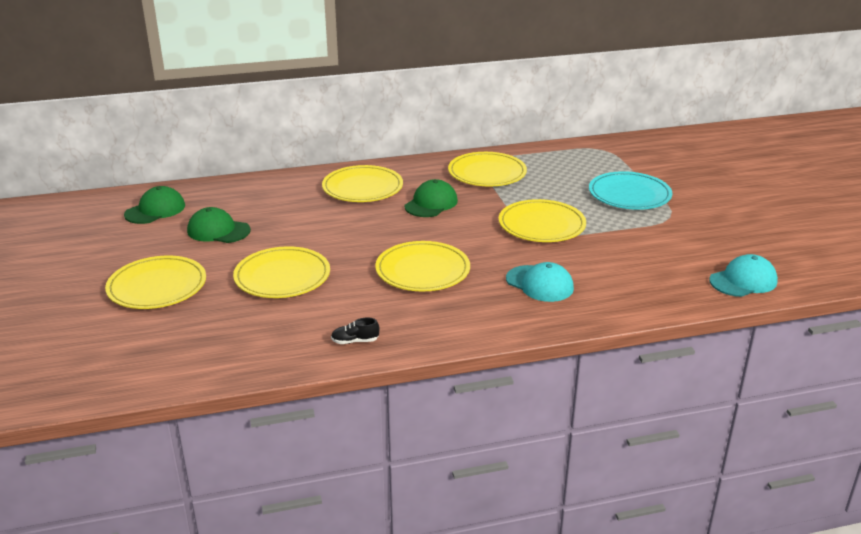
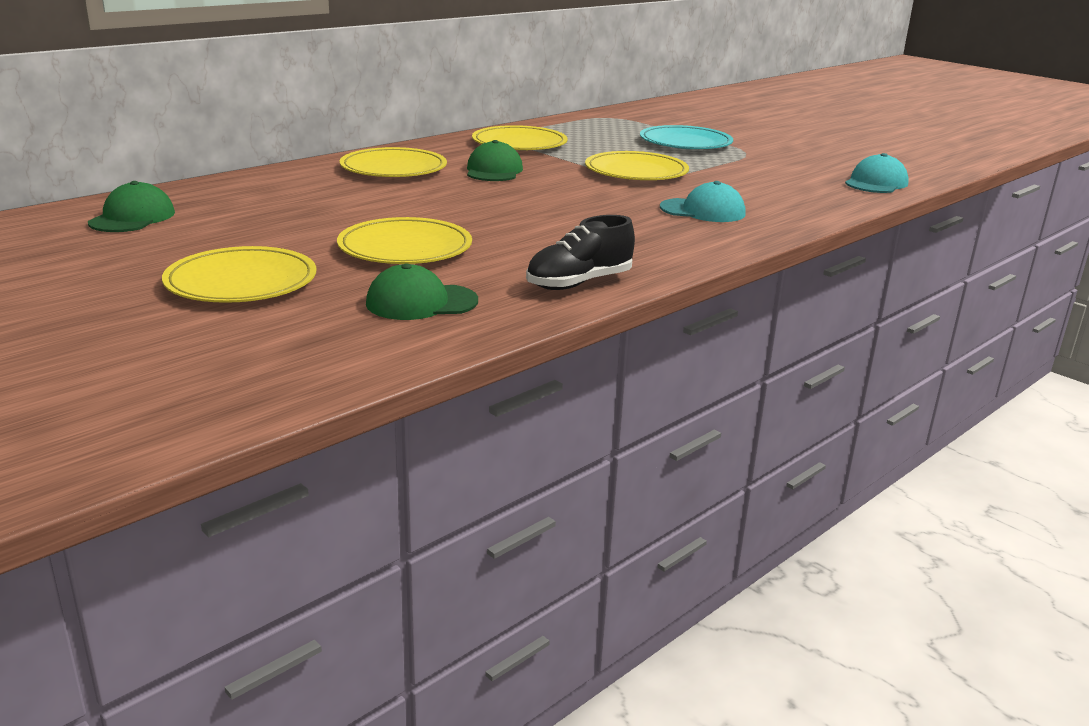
camera: 30 degrees left, 5 degrees down
(218, 231) = (256, 223): green cap -> green cap (421, 302)
(355, 341) = (579, 283): black shoe -> black shoe, size x1.91
(422, 270) = (566, 219): yellow plate -> none

